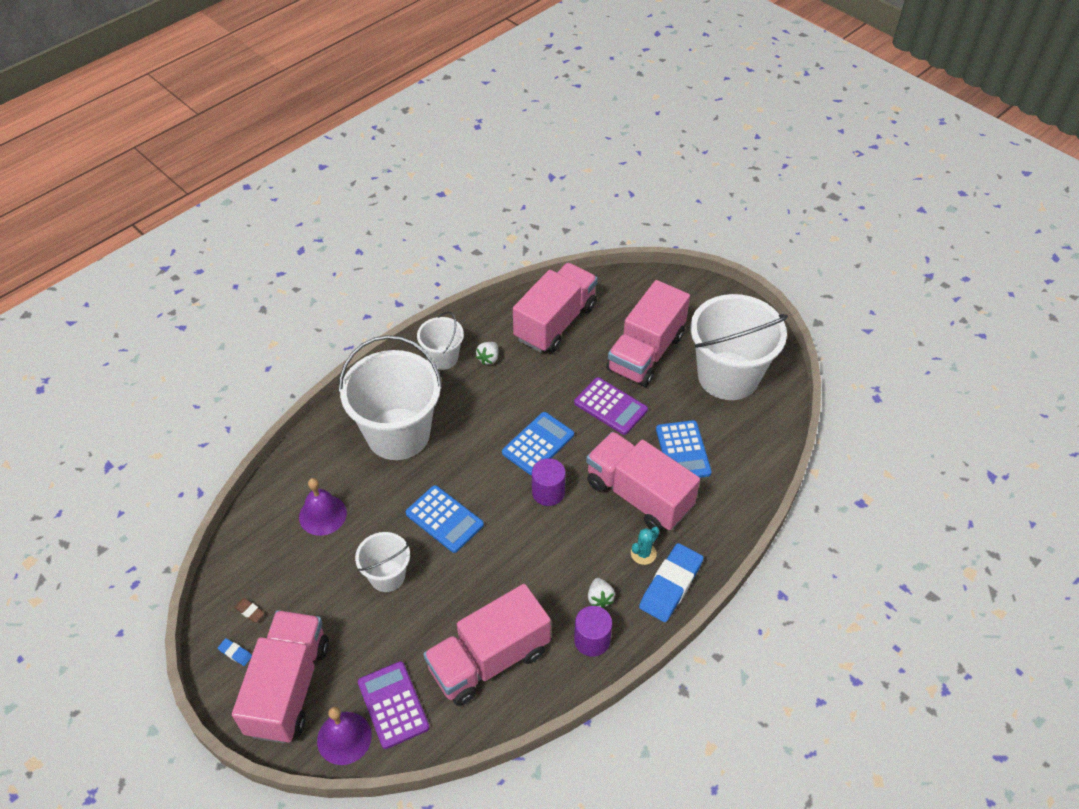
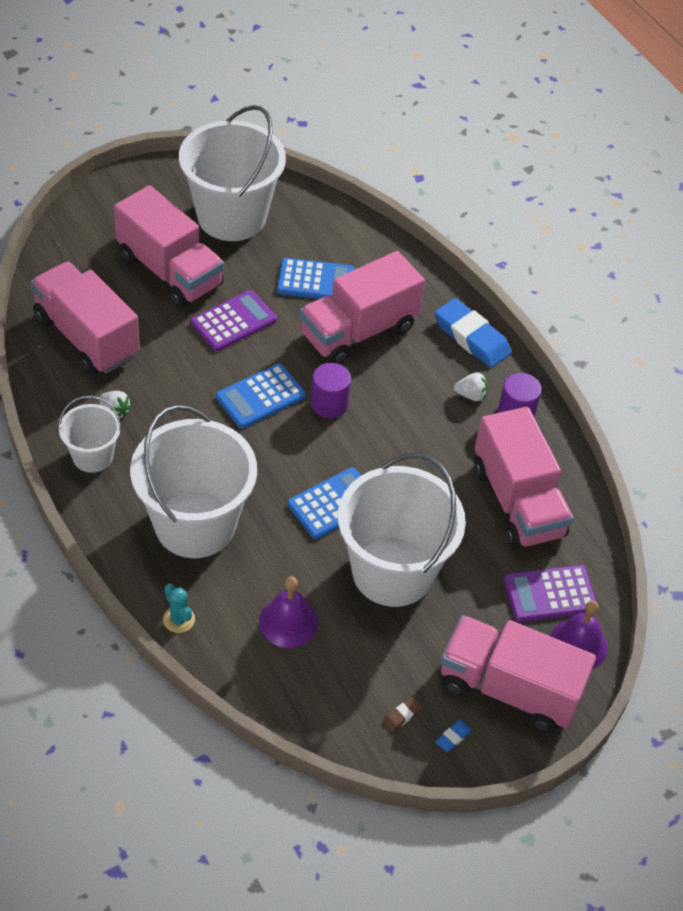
camera: 80 degrees left, 0 degrees up
(387, 576) = (392, 571): white bucket -> white bucket, size x1.96
(538, 444) = (260, 397): blue calculator -> blue calculator turned 90 degrees counterclockwise
(643, 553) = (429, 347): turquoise cactus -> turquoise cactus (179, 619)

